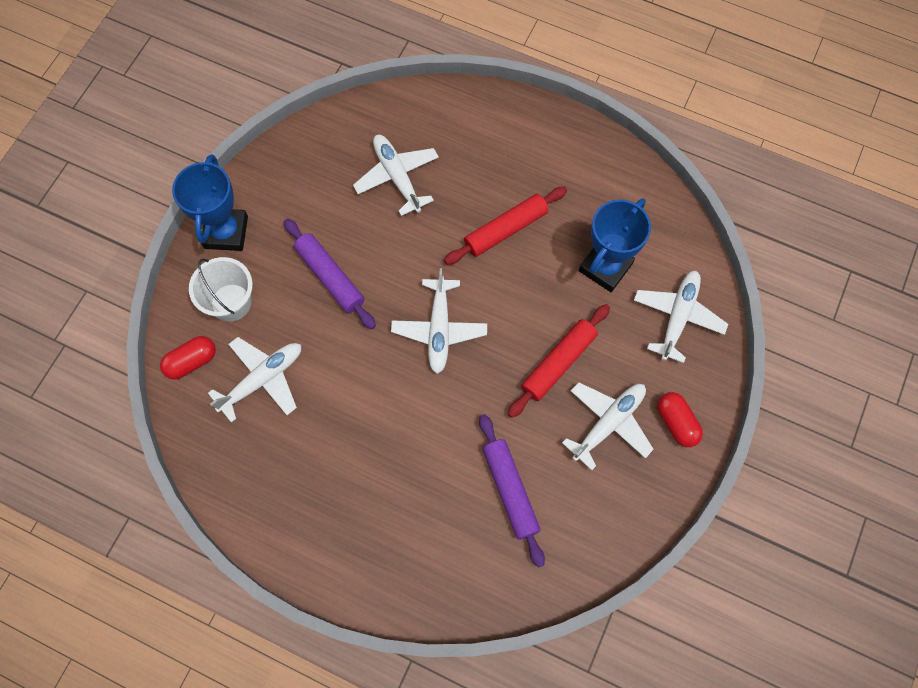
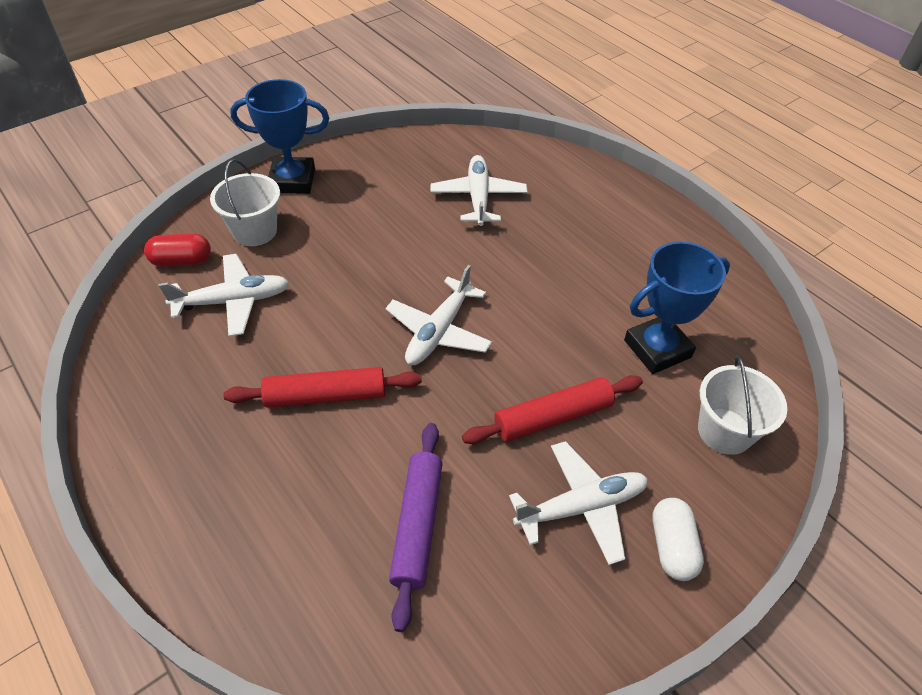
camera: 25 degrees right, 20 degrees down
(226, 232) = (292, 180): blue trophy -> blue trophy turned 60 degrees clockwise
(330, 277) = (360, 247): purple rolling pin -> none
(505, 230) = (562, 275): red rolling pin -> red rolling pin (326, 395)
(676, 422) = (672, 546): red capsule -> white capsule
(677, 317) = (724, 431): white plane -> white bucket

